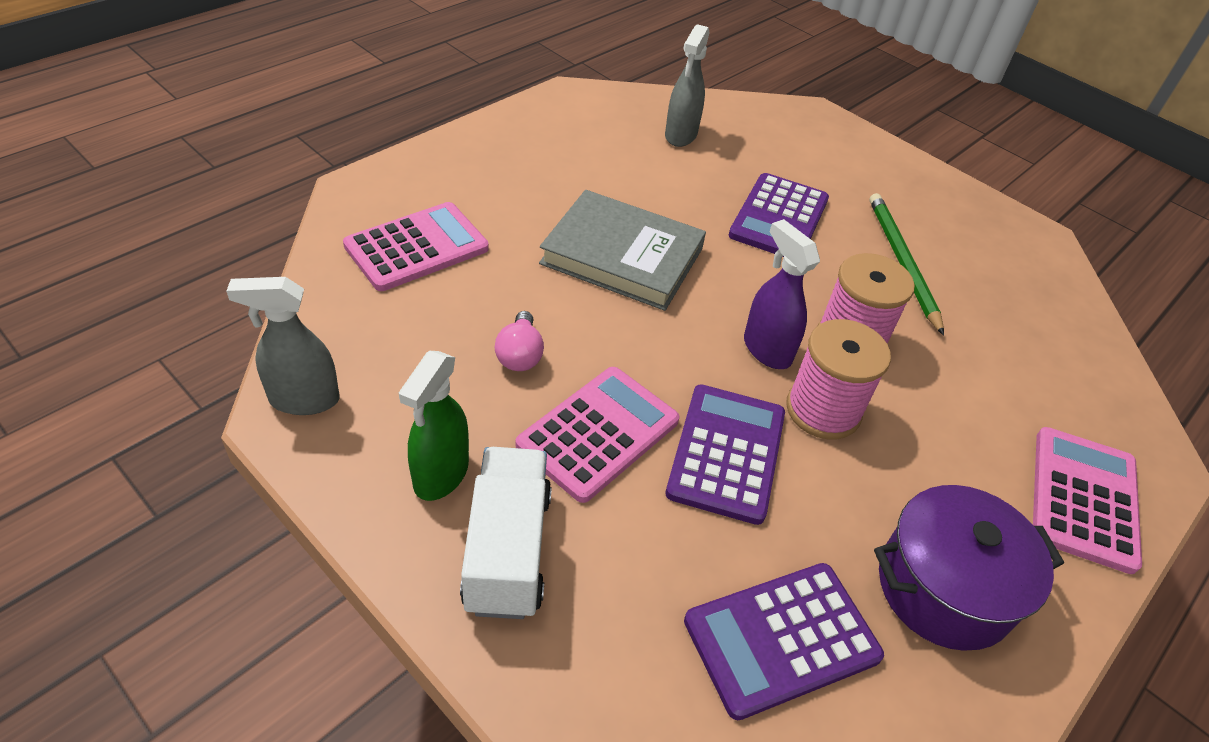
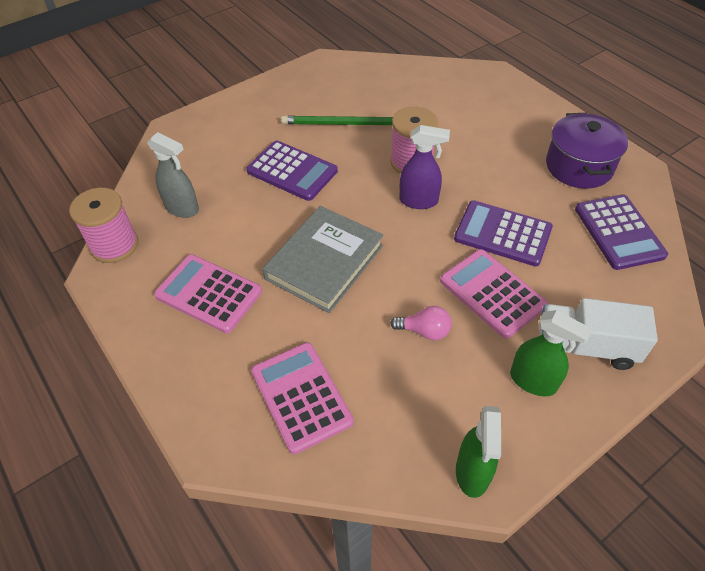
camera: 75 degrees left, 5 degrees up
(303, 400) = (472, 473): grey spray bottle -> green spray bottle
(766, 349) = (419, 201): purple spray bottle -> purple spray bottle turned 150 degrees counterclockwise
(823, 410) = (467, 185): pink spool -> pink spool (114, 245)
(1083, 498) = (519, 104): pink calculator -> pink calculator (209, 293)

